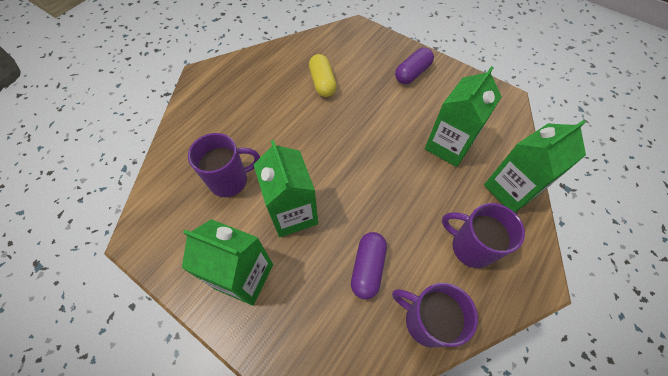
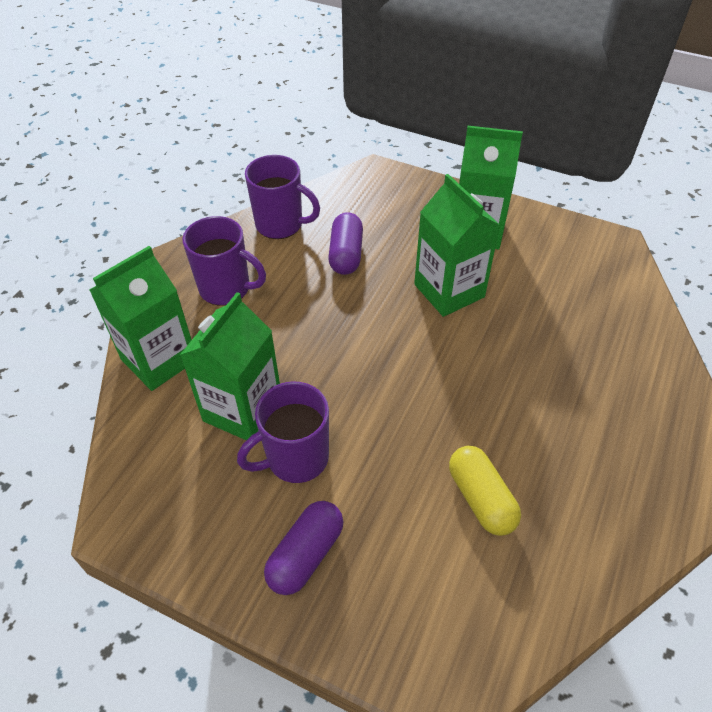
camera: 170 degrees right, 10 degrees down
(230, 180) = (548, 314): purple mug -> purple mug (295, 458)

